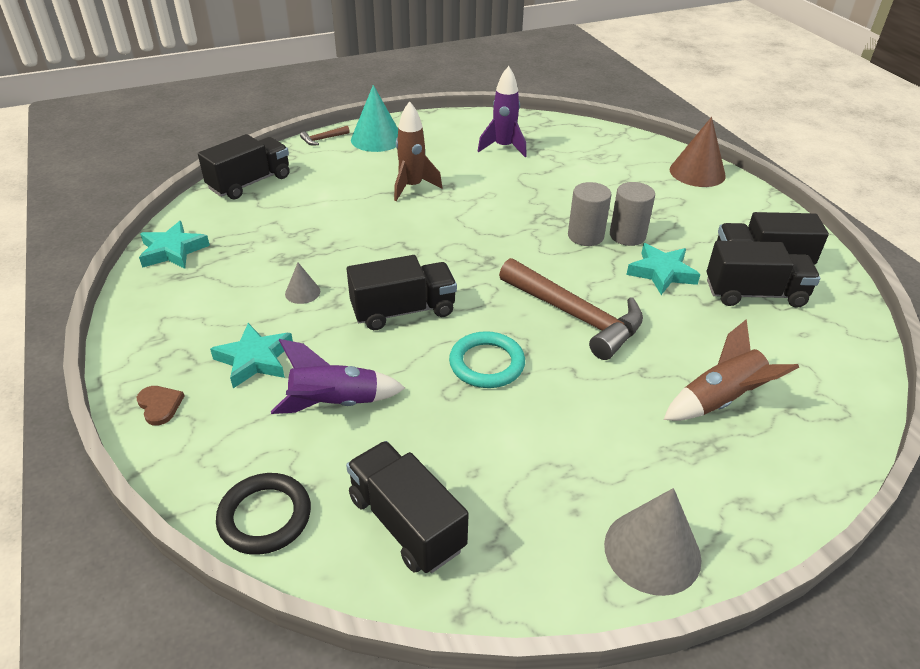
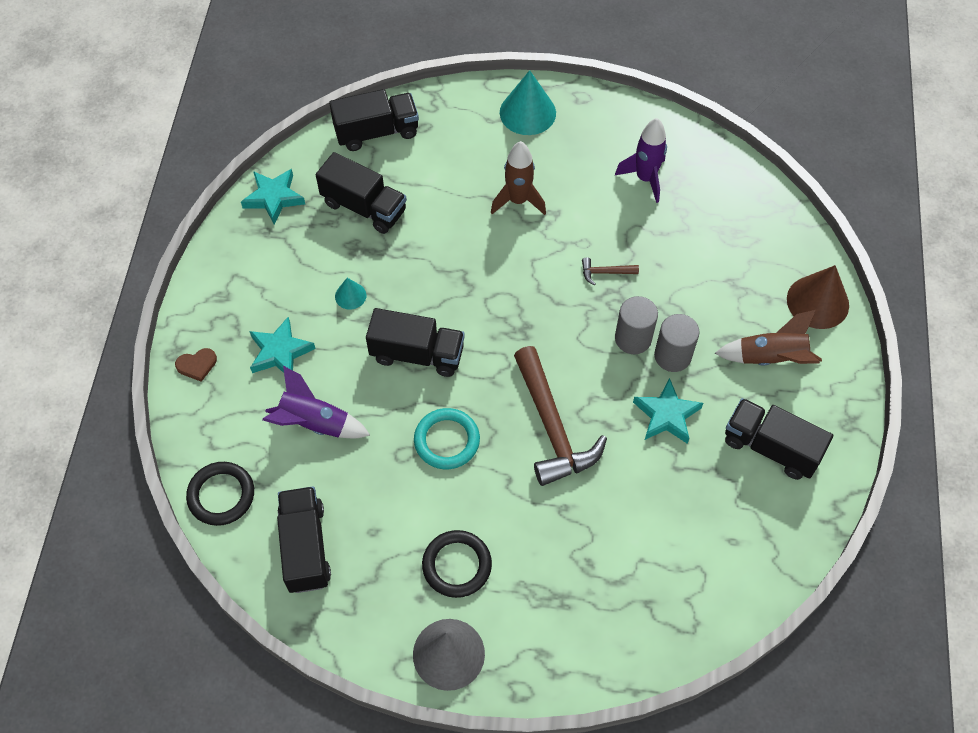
camera: 30 degrees right, 20 degrees up
(160, 405) = (197, 365): brown heart -> brown heart turned 75 degrees clockwise
(302, 292) = (350, 295): grey cone -> turquoise cone
(323, 139) = (476, 92): brown hammer -> brown hammer (605, 272)
(586, 462) = (457, 565): none -> black ring
(720, 400) = (601, 566): brown rocket -> brown rocket (771, 358)
(754, 294) = (730, 479): black truck -> black truck (364, 207)

